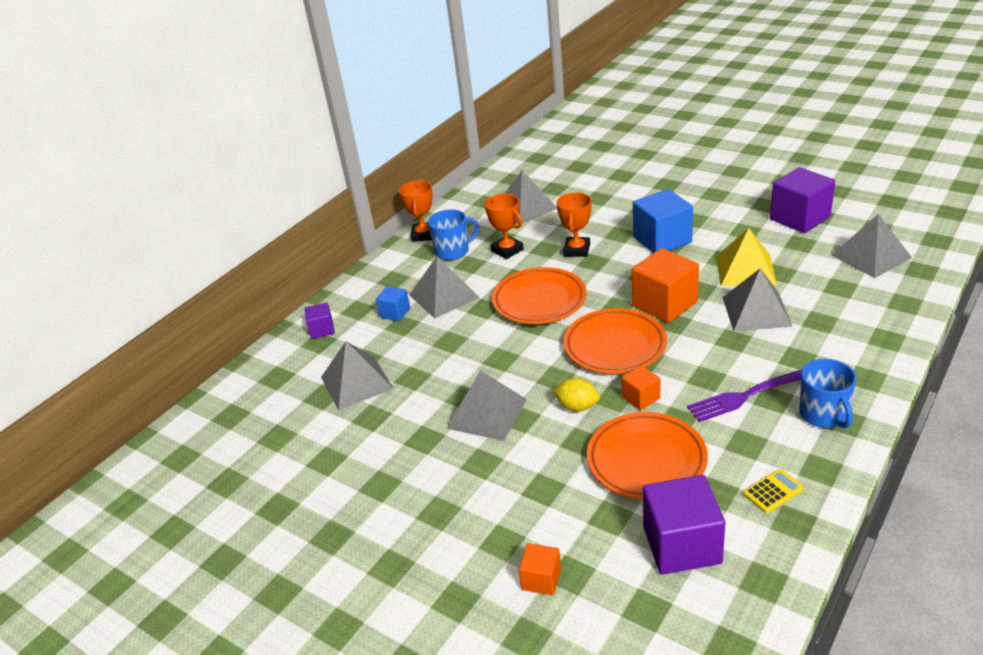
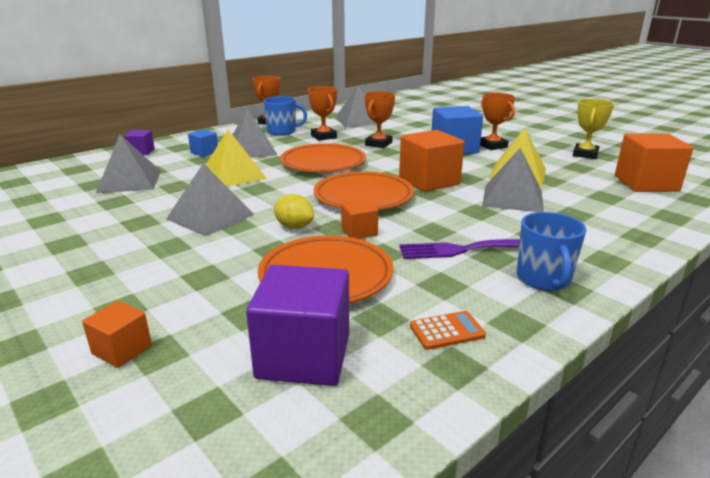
camera: 10 degrees right, 10 degrees down
(459, 345) = (233, 175): none -> yellow pyramid
(700, 224) = (492, 146): none -> orange trophy
(773, 491) = (447, 331): yellow calculator -> orange calculator
(799, 218) = (585, 154): purple cube -> yellow trophy
(871, 256) = (646, 183): grey pyramid -> orange cube

